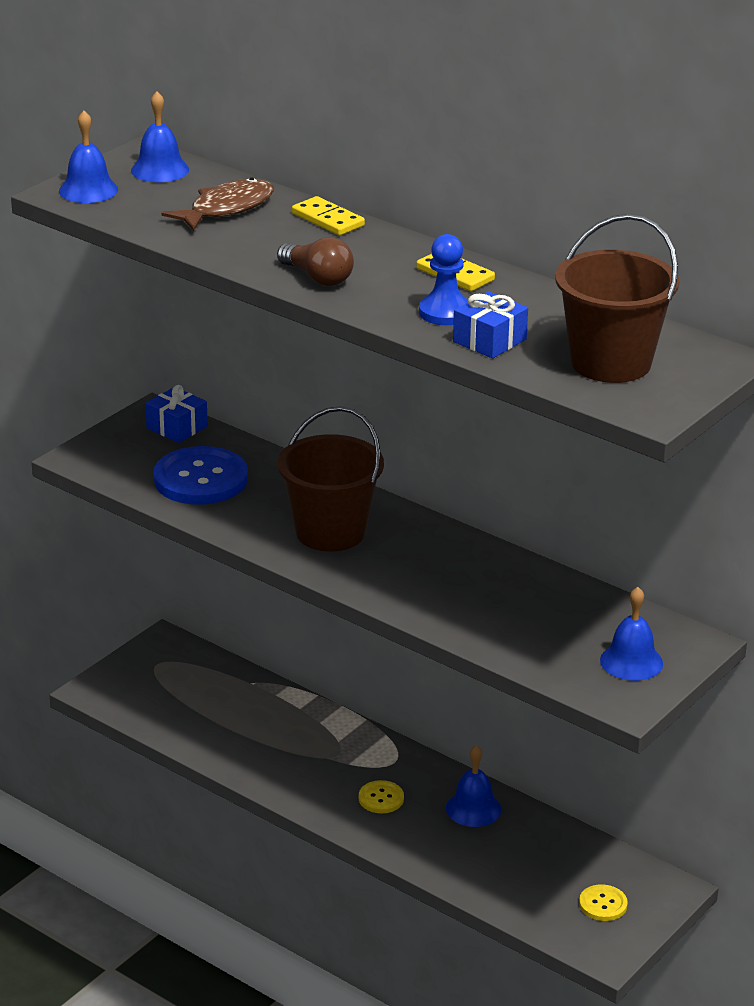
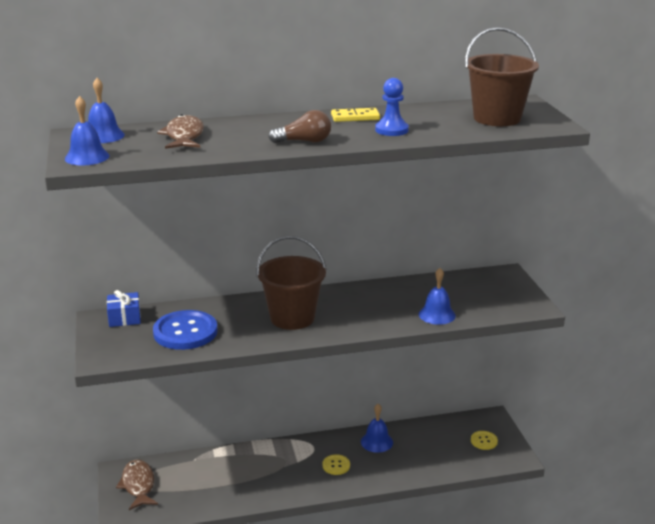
camera: 50 degrees left, 5 degrees down
(159, 669) = (138, 485): none -> brown fish
(327, 220) = (244, 122): yellow domino -> none
(489, 340) = (436, 131): blue gift -> none
(631, 661) = (504, 292): blue bell -> blue bell (437, 314)

